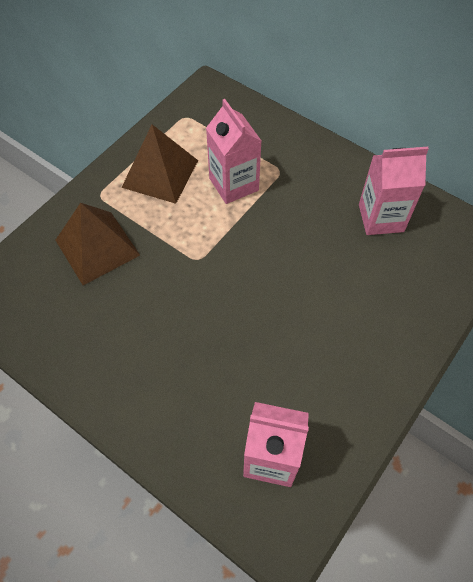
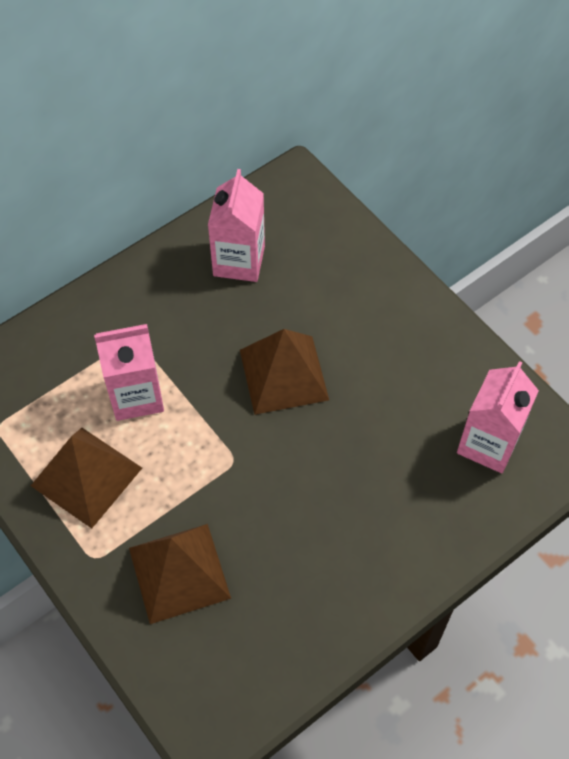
camera: 75 degrees left, 0 degrees up
(285, 275) = (283, 374): none -> brown pyramid

